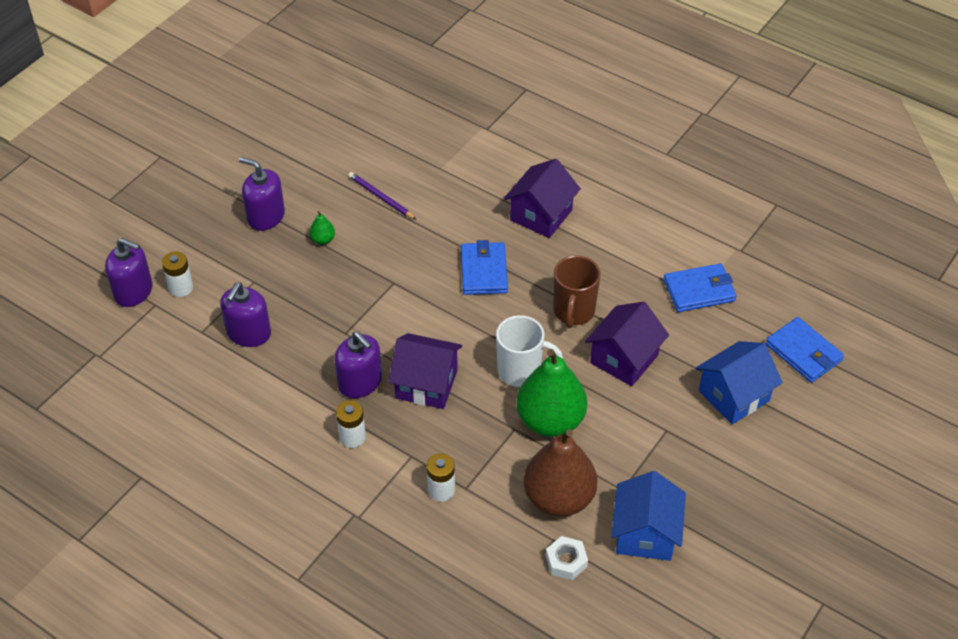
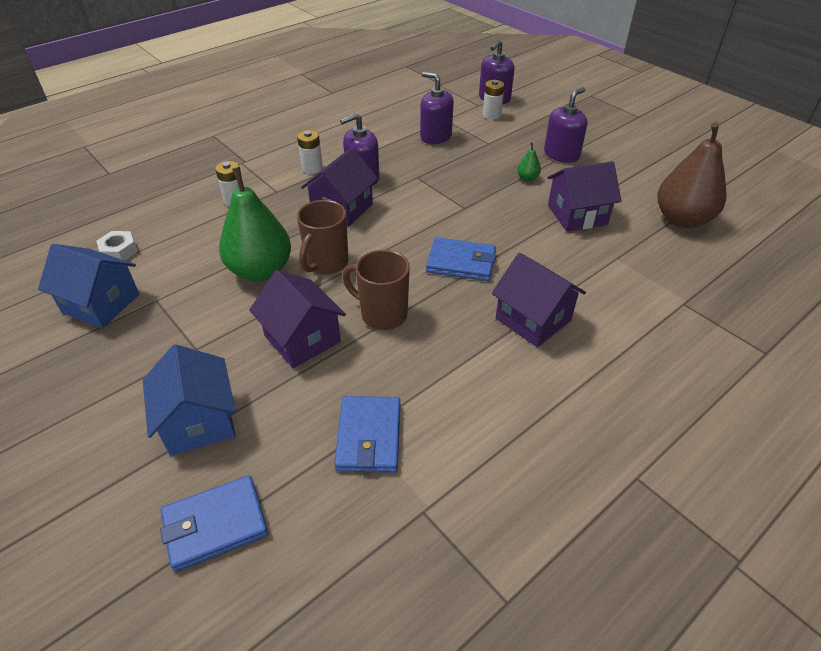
camera: 105 degrees right, 5 degrees down
(381, 197) = (577, 215): purple pencil -> purple house
(521, 371) = (326, 263): white mug -> brown mug
(558, 498) = (179, 259): brown pear -> brown pear (682, 219)

